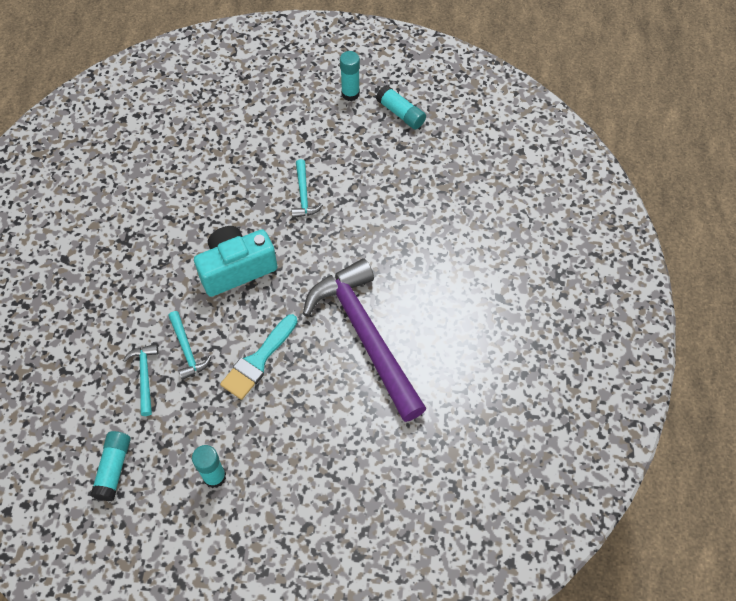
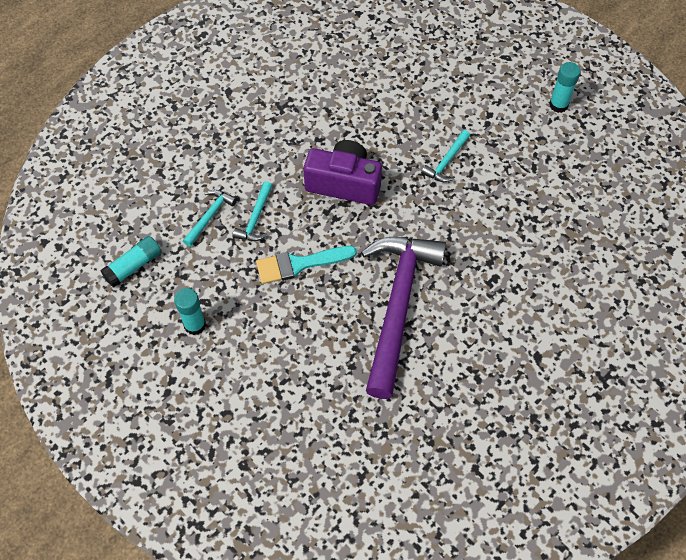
camera: 40 degrees right, 0 degrees up
(236, 269) = (344, 183): turquoise camera -> purple camera
(400, 113) = (588, 148): turquoise glue stick -> none

